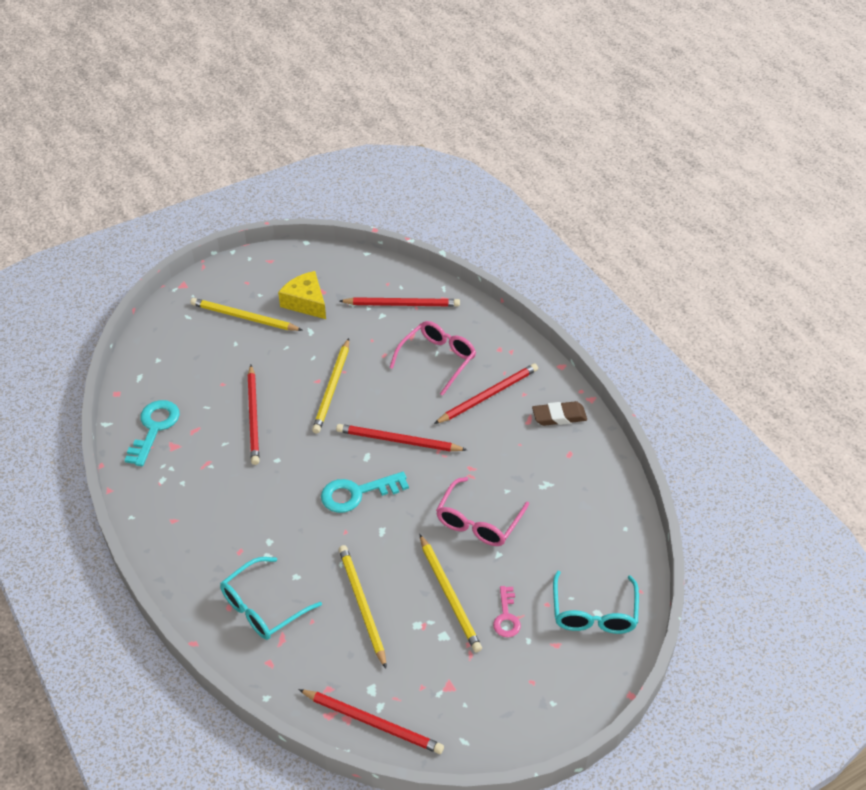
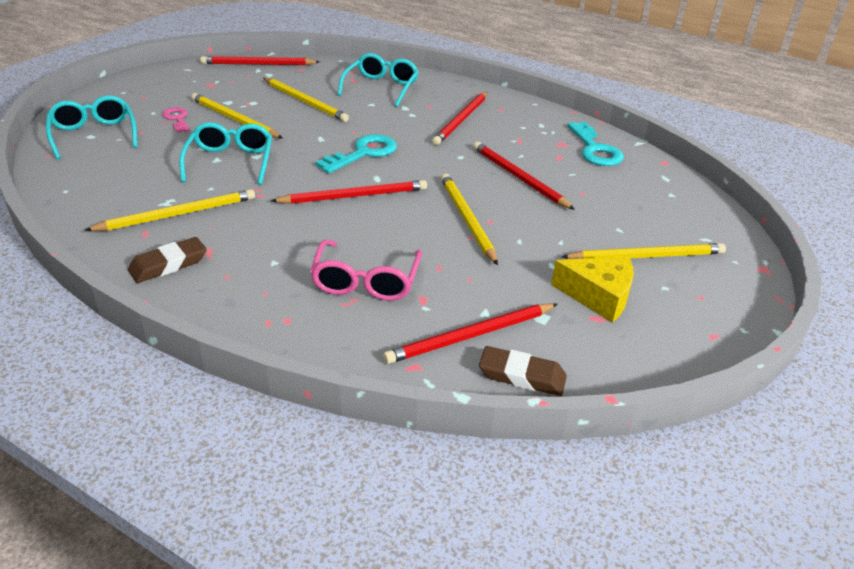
camera: 150 degrees right, 10 degrees down
(394, 275) = (522, 376): none -> brown eraser
(479, 521) = (230, 162): pink glasses -> turquoise glasses
(488, 395) = (274, 261): red pencil -> red pencil (461, 120)
(541, 466) = (178, 214): none -> yellow pencil

